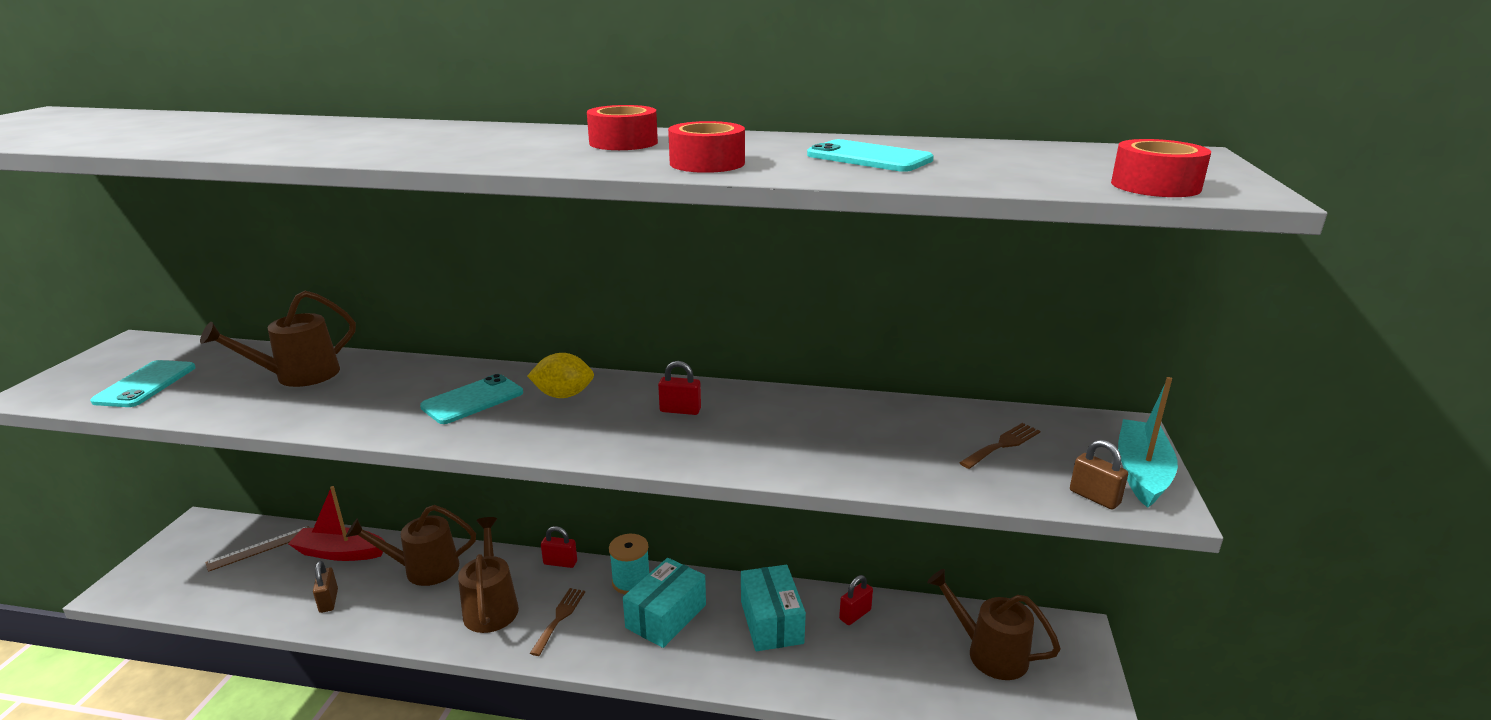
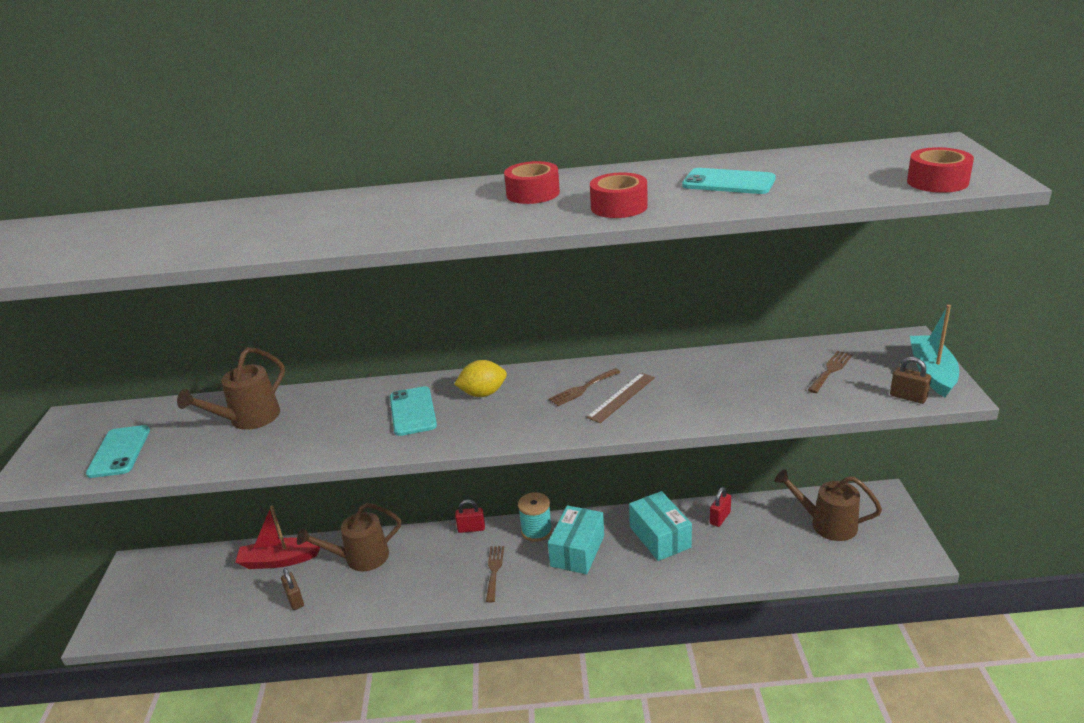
camera: 10 degrees left, 5 degrees up
(260, 548) = (205, 572): brown ruler -> brown ruler (621, 397)
(473, 400) = (413, 411): turquoise phone -> turquoise phone turned 45 degrees counterclockwise
(491, 606) = (434, 574): brown watering can -> none
(680, 410) = (582, 389): red padlock -> brown fork

